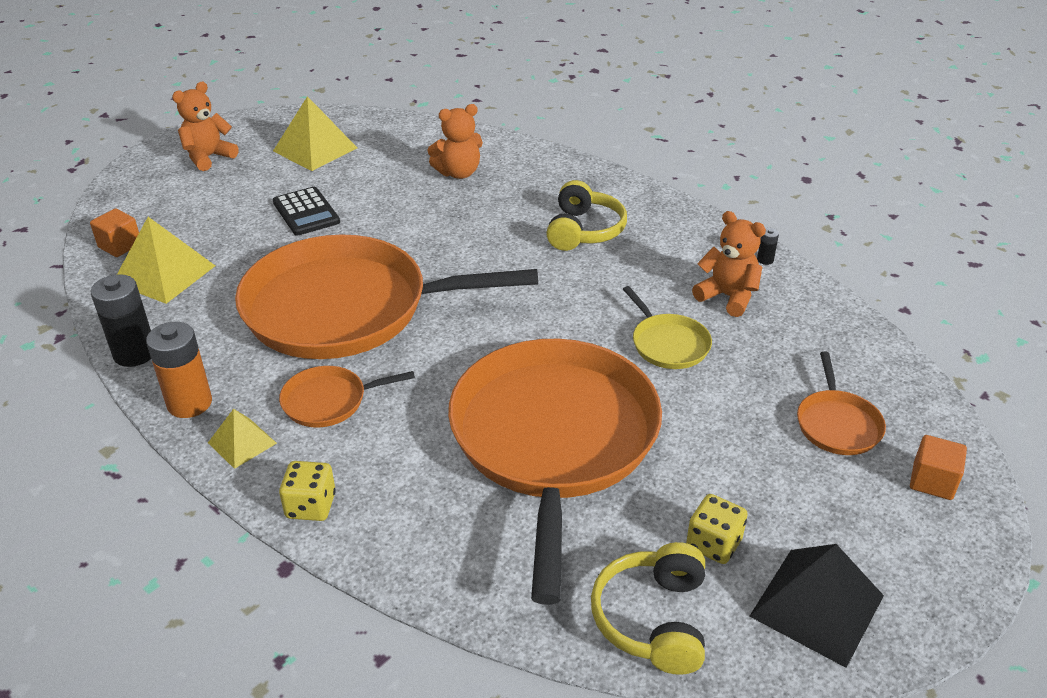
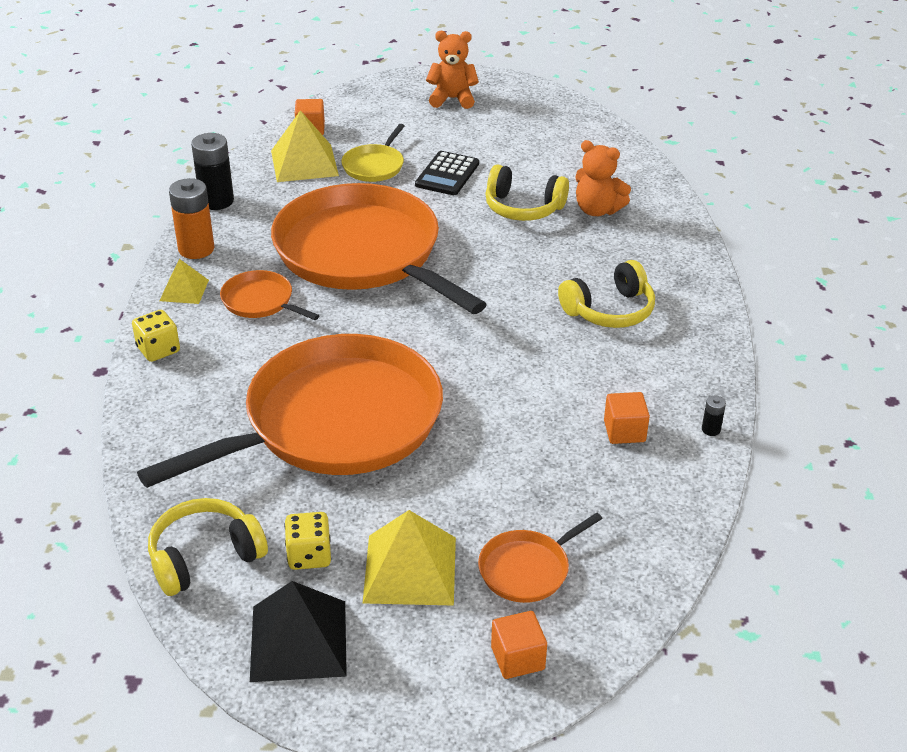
camera: 50 degrees right, 0 degrees up
(315, 149) = (529, 132): yellow pyramid -> yellow pyramid (410, 569)
(406, 202) = (523, 208): none -> yellow headphones
(668, 344) = (516, 426): yellow pan -> yellow pan (374, 166)
(728, 297) = (624, 431): orange teddy bear -> orange cube

